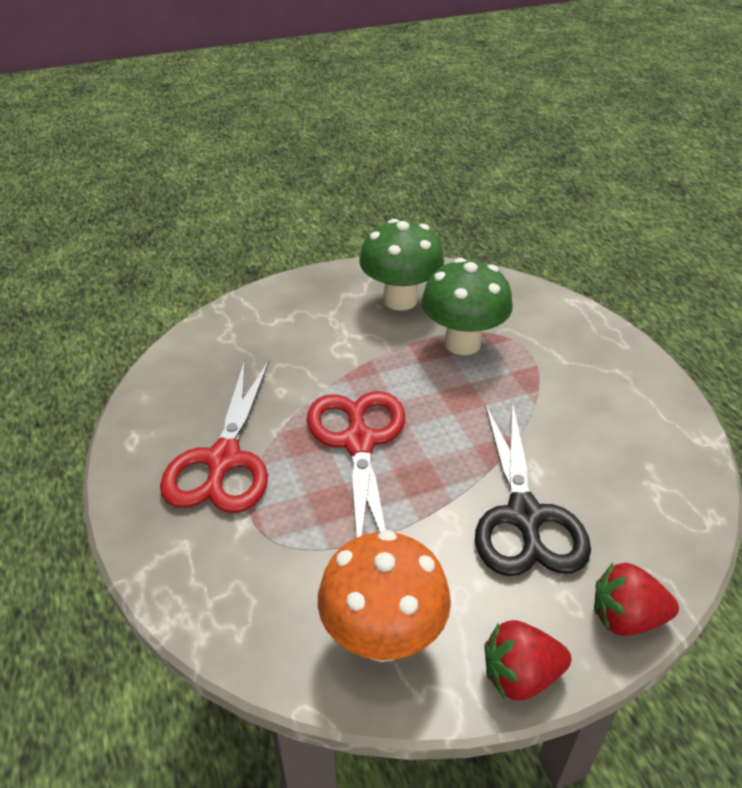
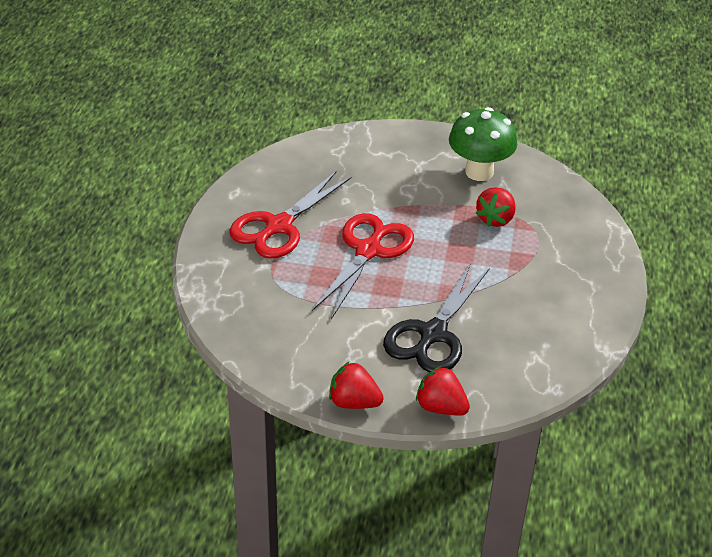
camera: 30 degrees right, 0 degrees up
(383, 637) = (296, 352): orange mushroom -> none
(462, 343) = (495, 219): green mushroom -> red strawberry

